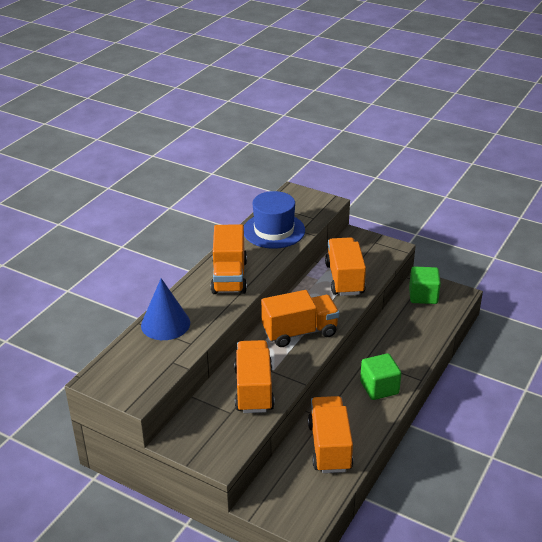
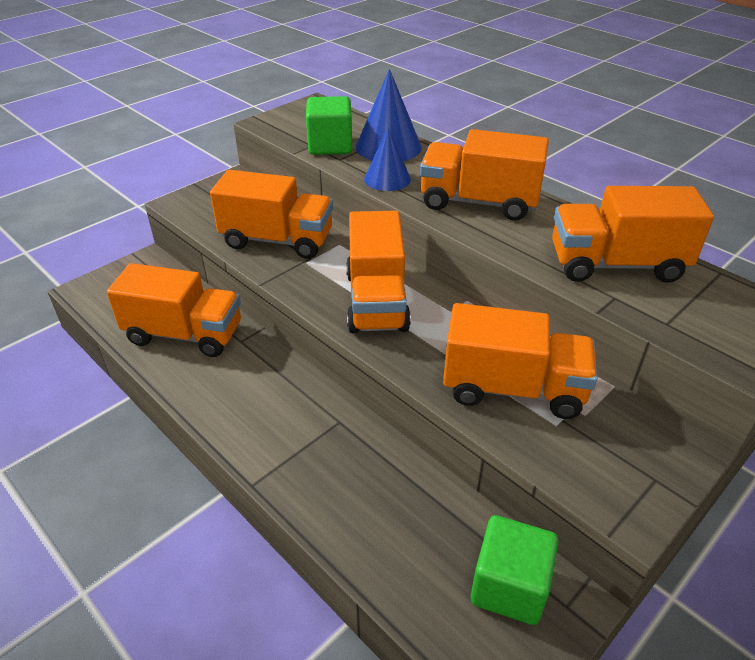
camera: 105 degrees right, 5 degrees up
(213, 316) = (387, 179): none -> blue cone
(274, 230) = (616, 264): blue hat -> orange truck
(379, 388) = (264, 419): green cube -> green cube (330, 145)

